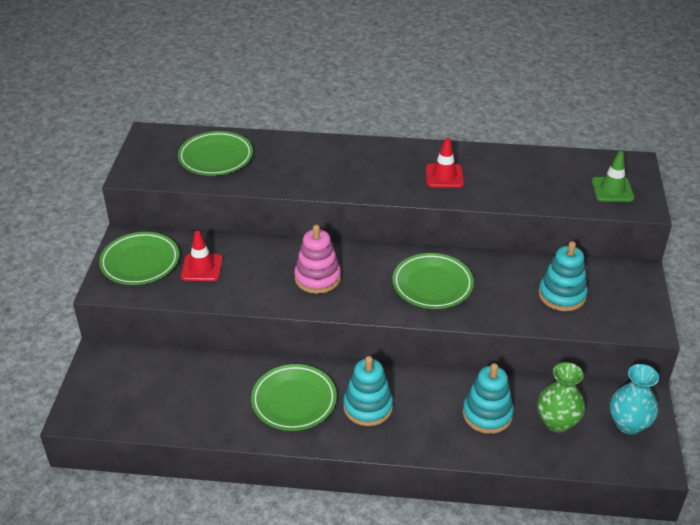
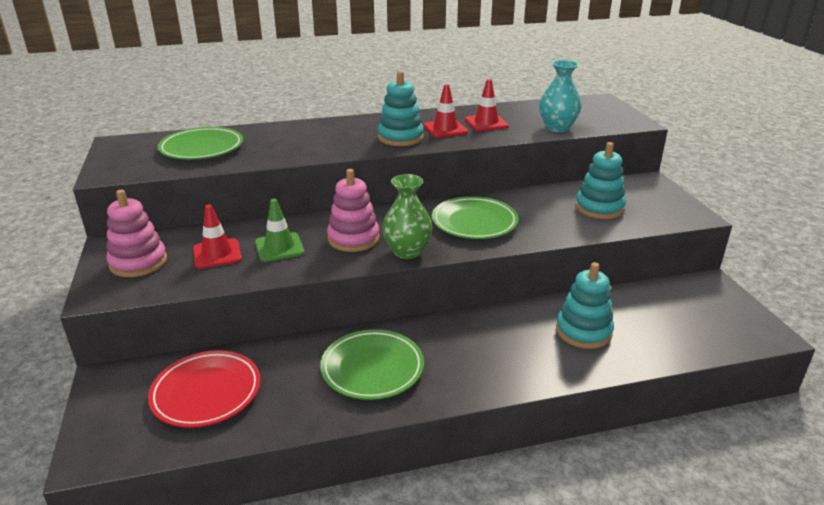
camera: 20 degrees left, 10 degrees down
(140, 262) = (138, 262): green plate -> pink stacking toy
(164, 387) = (206, 392): none -> red plate
(368, 407) = (458, 354): turquoise stacking toy -> turquoise stacking toy (400, 137)
(489, 175) = (486, 123): none -> red traffic cone
(557, 422) = (653, 322): green vase -> green vase (407, 251)
(612, 190) = (599, 117): green traffic cone -> green traffic cone (279, 247)
(628, 424) = (716, 308): turquoise vase -> turquoise vase (557, 128)

